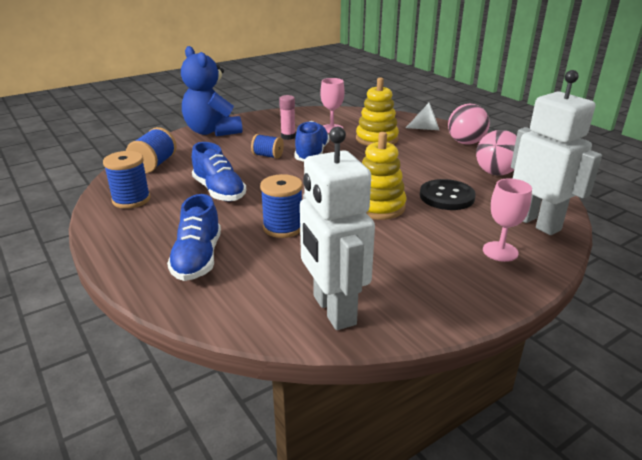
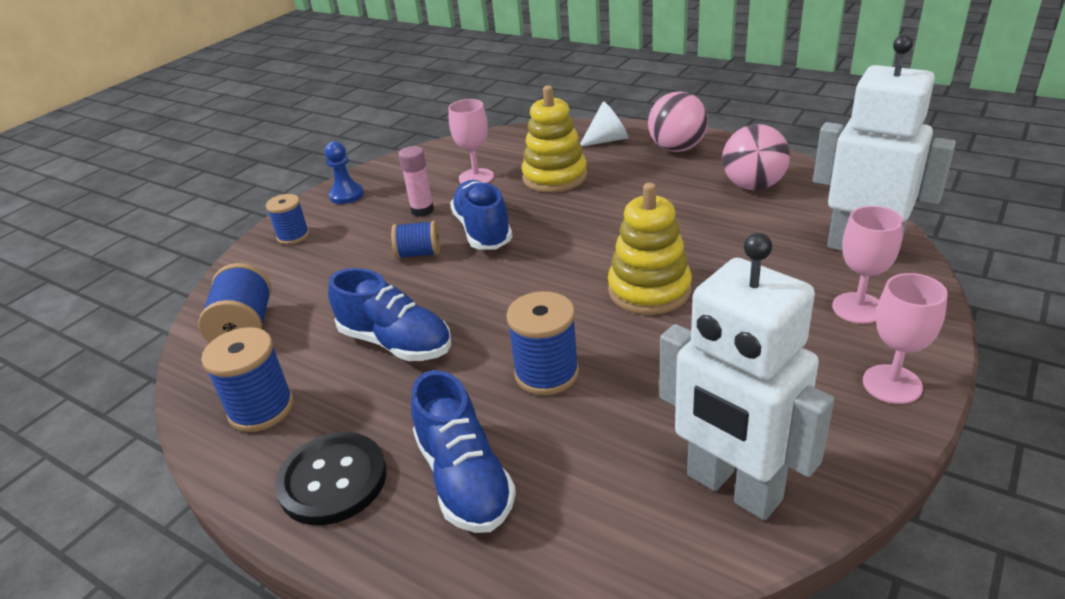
camera: 20 degrees left, 5 degrees up
(212, 131) = (293, 236): blue teddy bear -> blue spool
(255, 120) = (346, 195): none -> blue pawn
(446, 196) = (724, 243): black button -> black button (333, 480)
(482, 294) = (892, 384): none -> pink goblet

